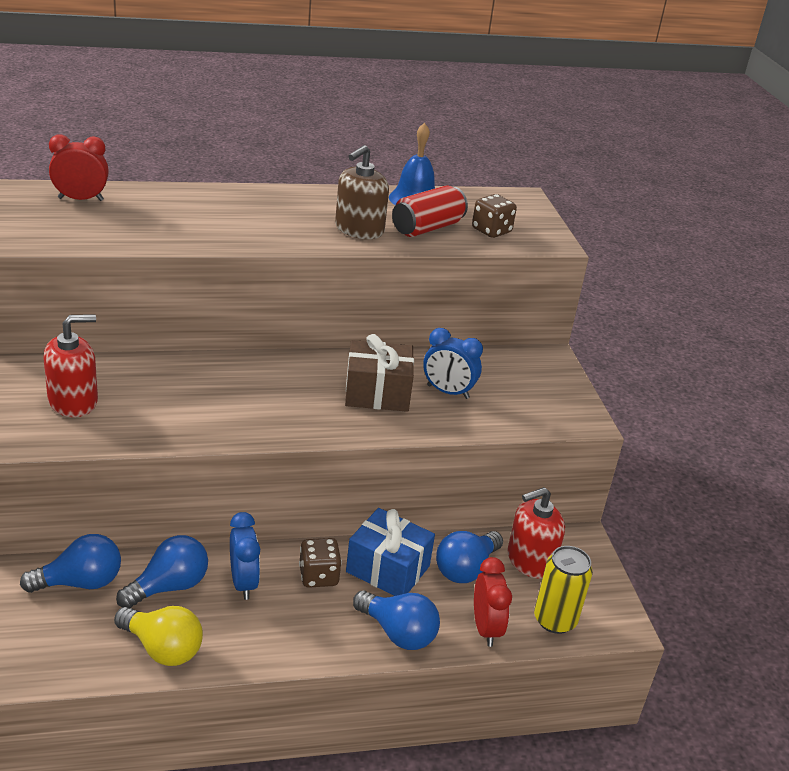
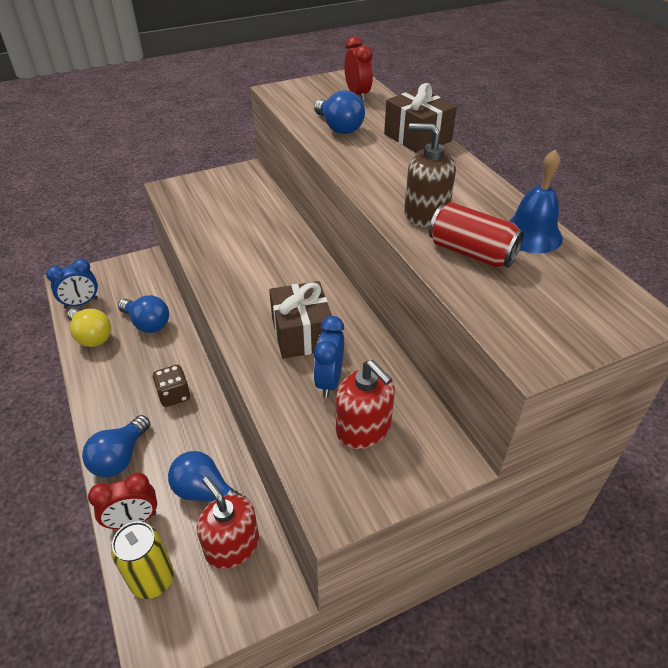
camera: 80 degrees right, 10 degrees up
(73, 401) = (219, 198): red soap dispenser -> red soap dispenser (363, 428)
(80, 582) = (143, 287): blue light bulb -> blue light bulb (339, 128)
(162, 648) = (91, 336): yellow light bulb -> yellow light bulb turned 60 degrees counterclockwise
(216, 196) = (417, 137): none -> brown gift
(243, 583) = (158, 357): blue clock -> blue clock (81, 303)
(387, 569) = (192, 436): blue gift -> none
(491, 231) = (512, 299): brown dice -> none

